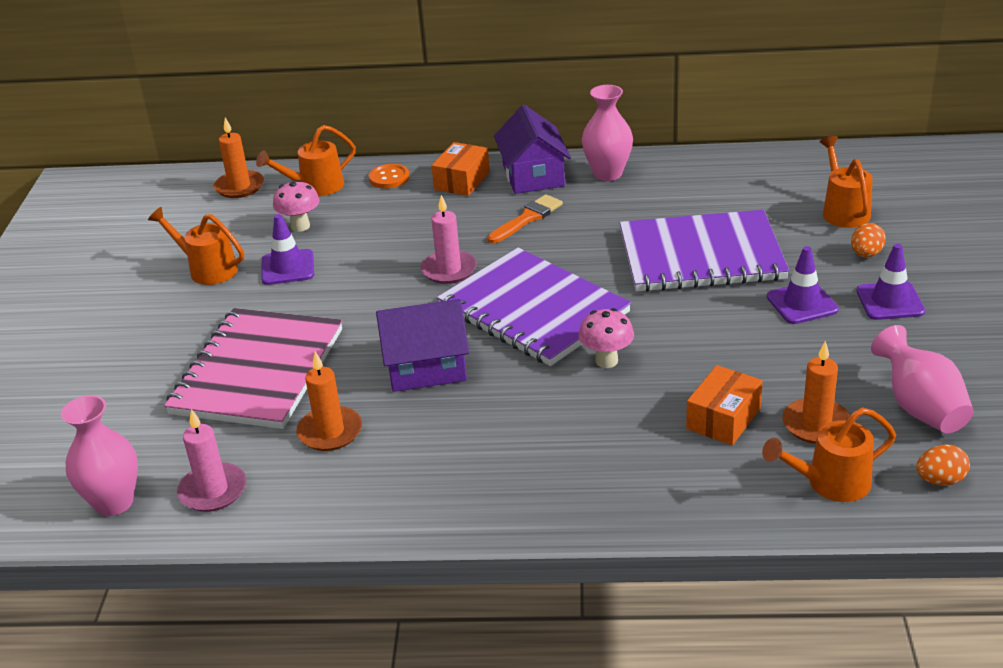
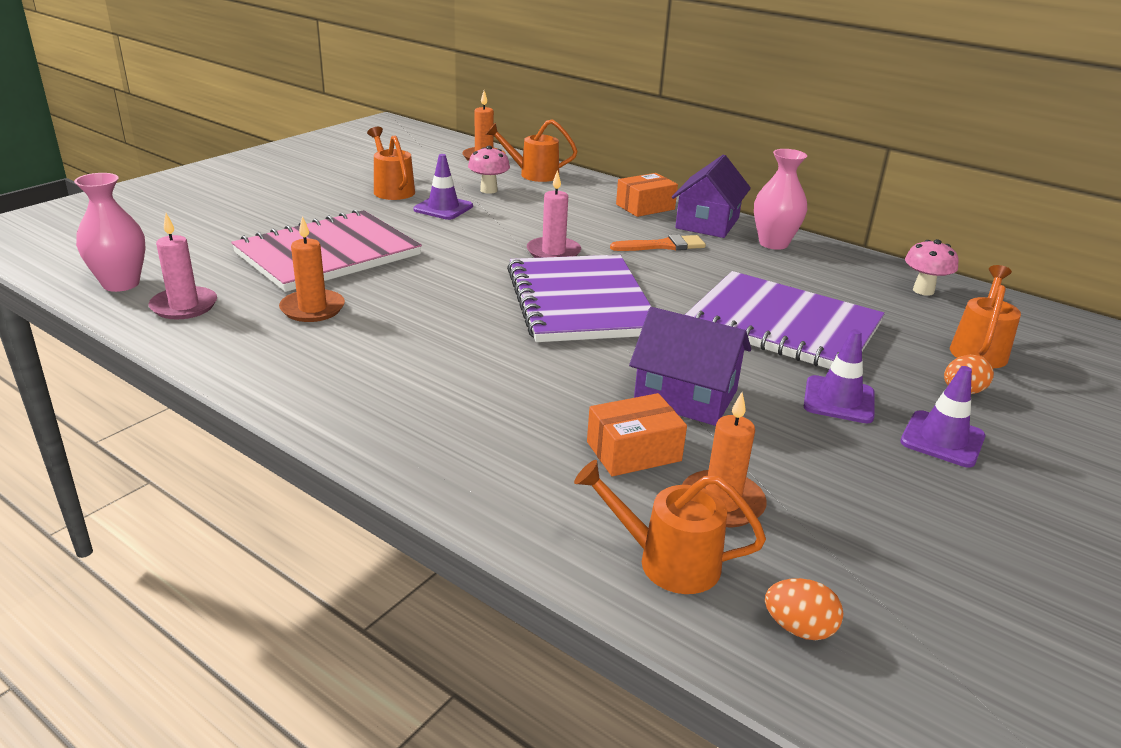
camera: 30 degrees right, 5 degrees down
(389, 178) = (593, 187): orange button -> none
(426, 367) = (442, 301): purple house -> purple house (685, 396)
(606, 361) = (589, 360): pink mushroom -> pink mushroom (923, 290)
(920, 407) = (861, 546): pink vase -> none

